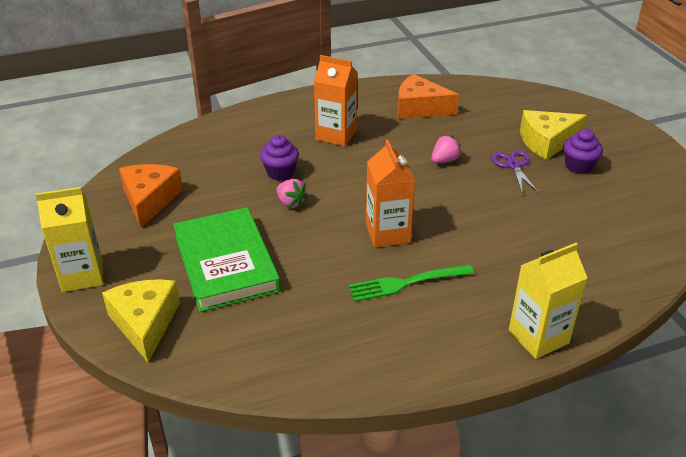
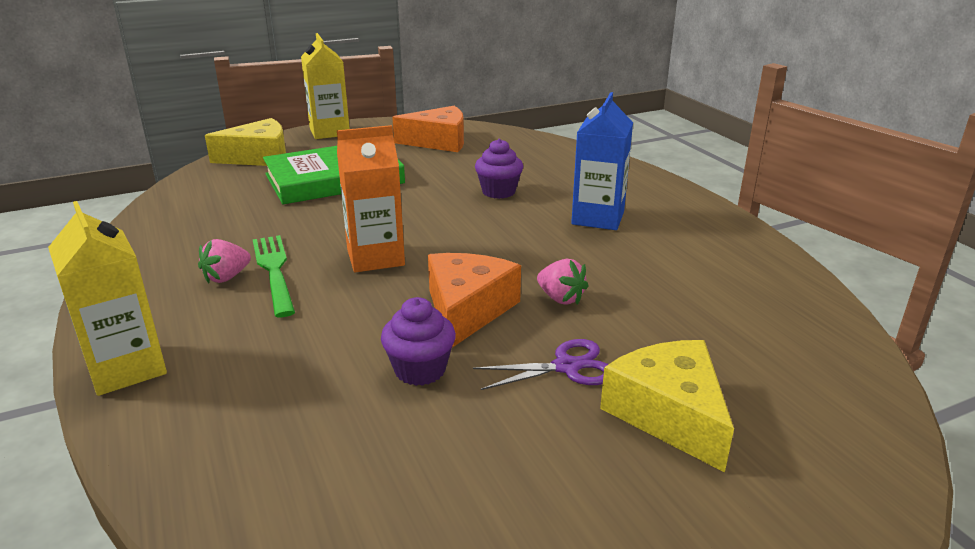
camera: 85 degrees right, 10 degrees down
(291, 203) = (438, 200): pink strawberry -> pink strawberry (227, 277)
(336, 135) = (598, 218): orange carton -> blue carton
(419, 108) = (713, 277): orange cheese -> orange cheese (467, 310)
(578, 166) = (589, 453): purple cupcake -> purple cupcake (420, 370)

